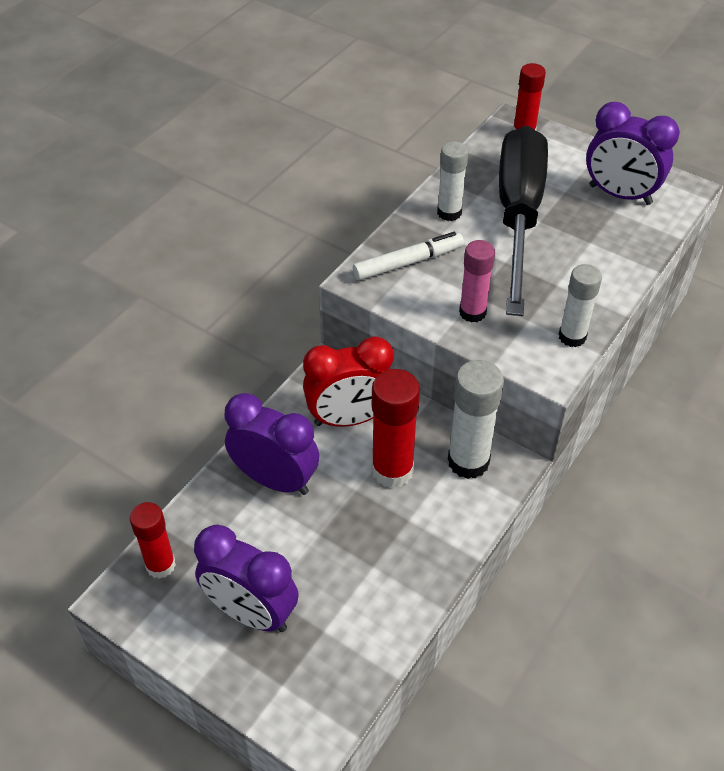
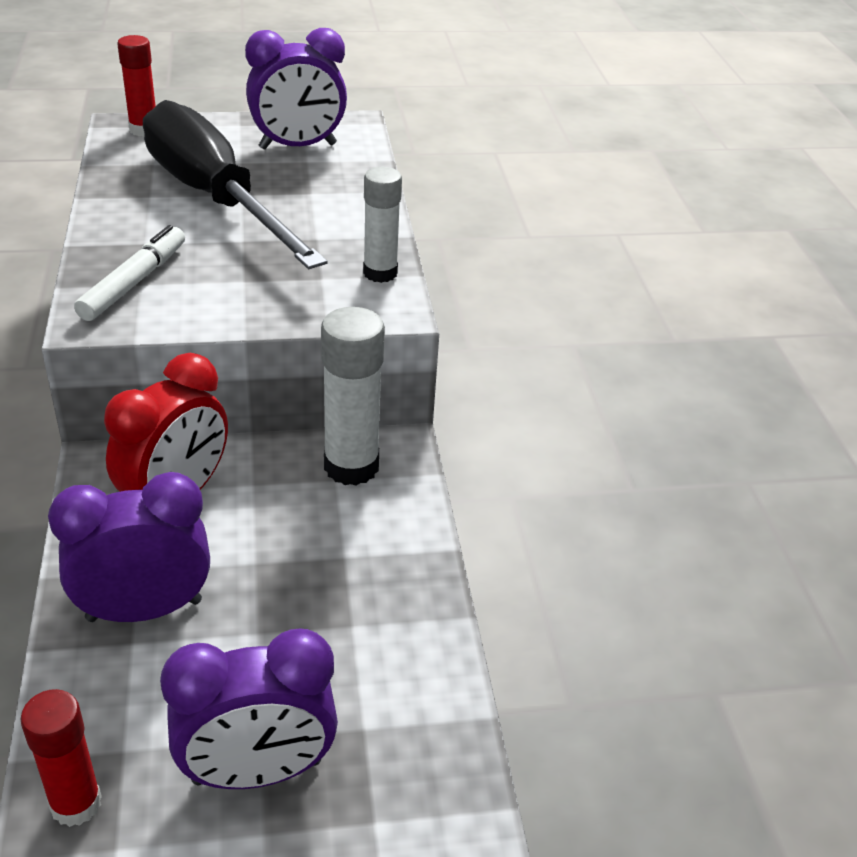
camera: 45 degrees left, 10 degrees down
(392, 470) = (278, 520): red glue stick -> none
(449, 213) = (134, 222): white glue stick -> none
(472, 312) = (256, 296): pink glue stick -> none

